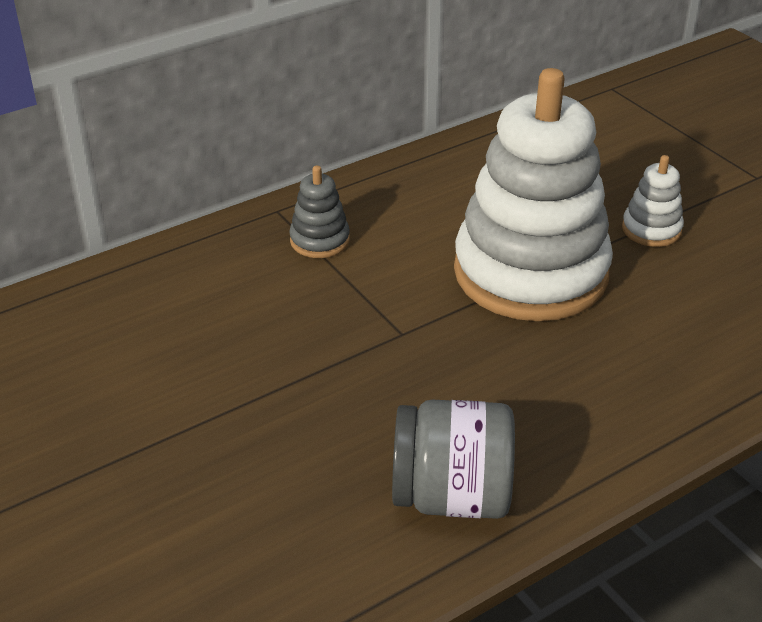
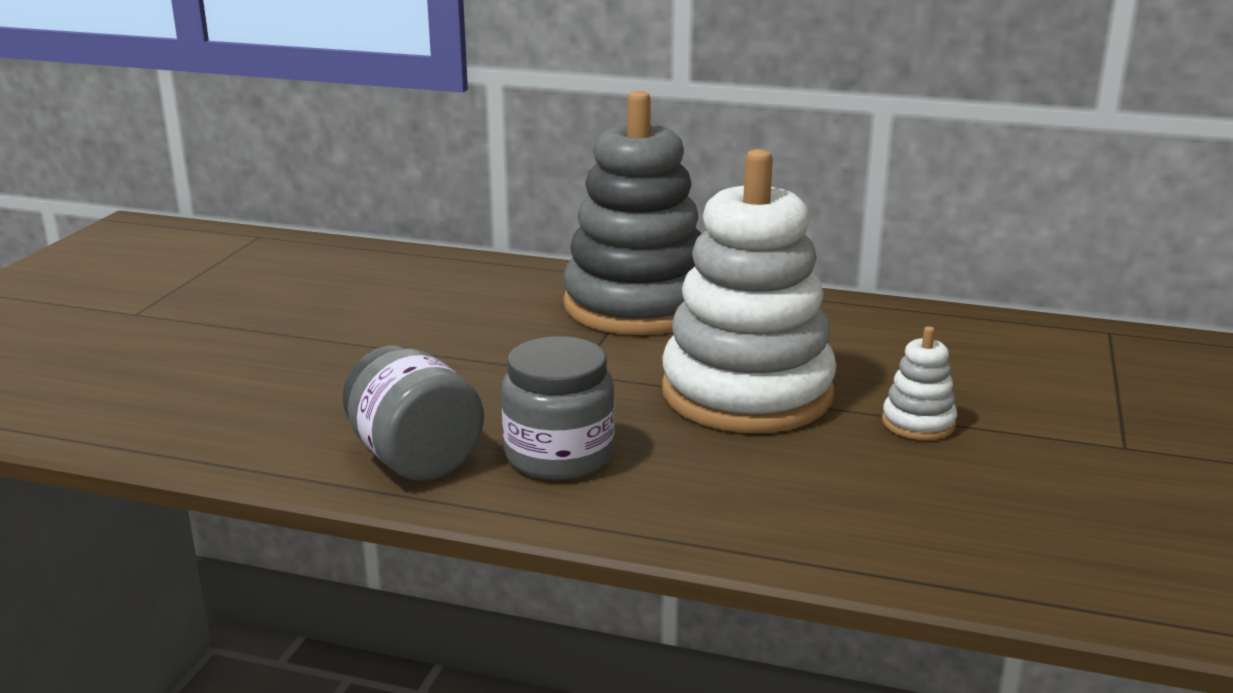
camera: 50 degrees right, 15 degrees down
(320, 240) = (637, 305): grey stacking toy -> grey stacking toy, size x2.48
(529, 413) = (559, 455): none -> grey jar

